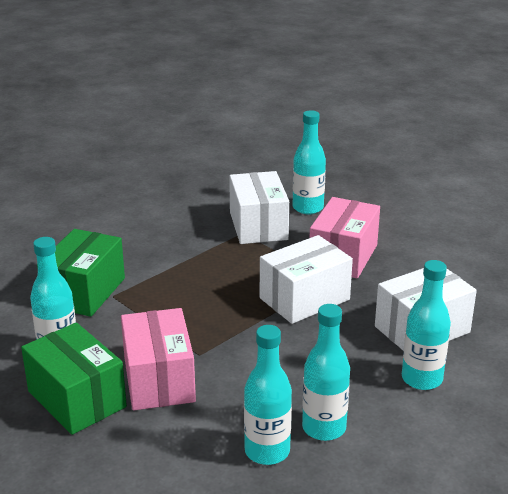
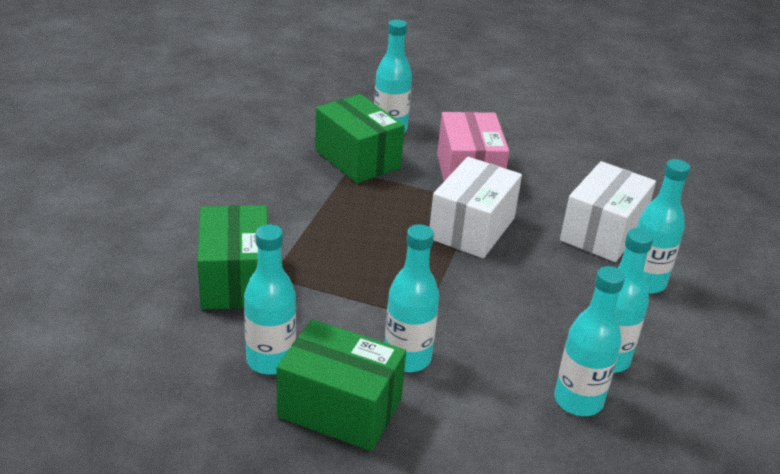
camera: 30 degrees left, 5 degrees up
(159, 380) = (407, 358): pink box -> turquoise bottle
(258, 226) = (357, 159): white box -> green box

